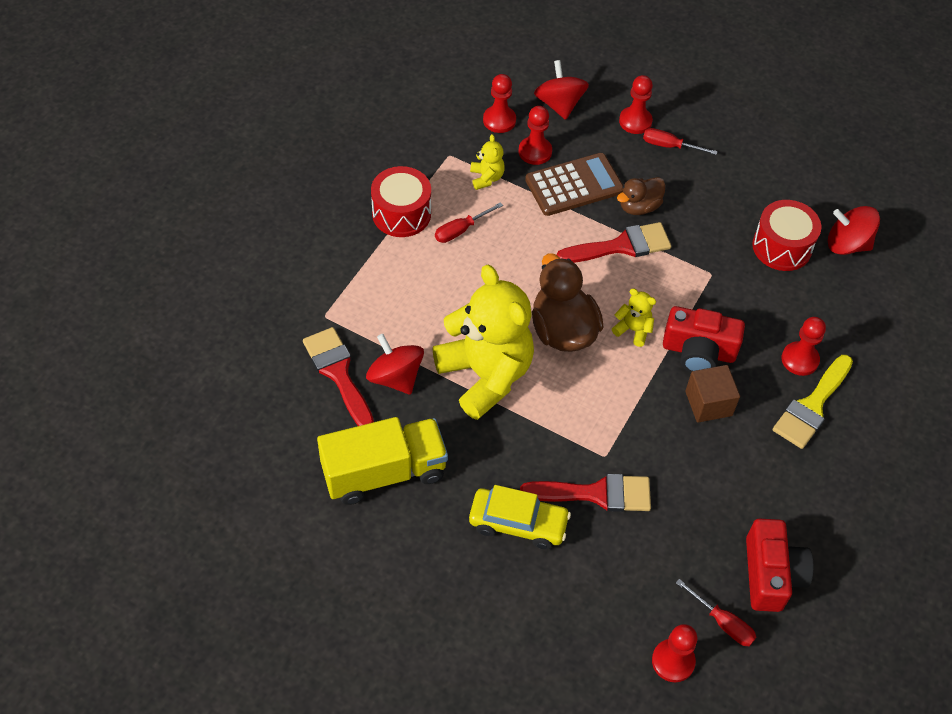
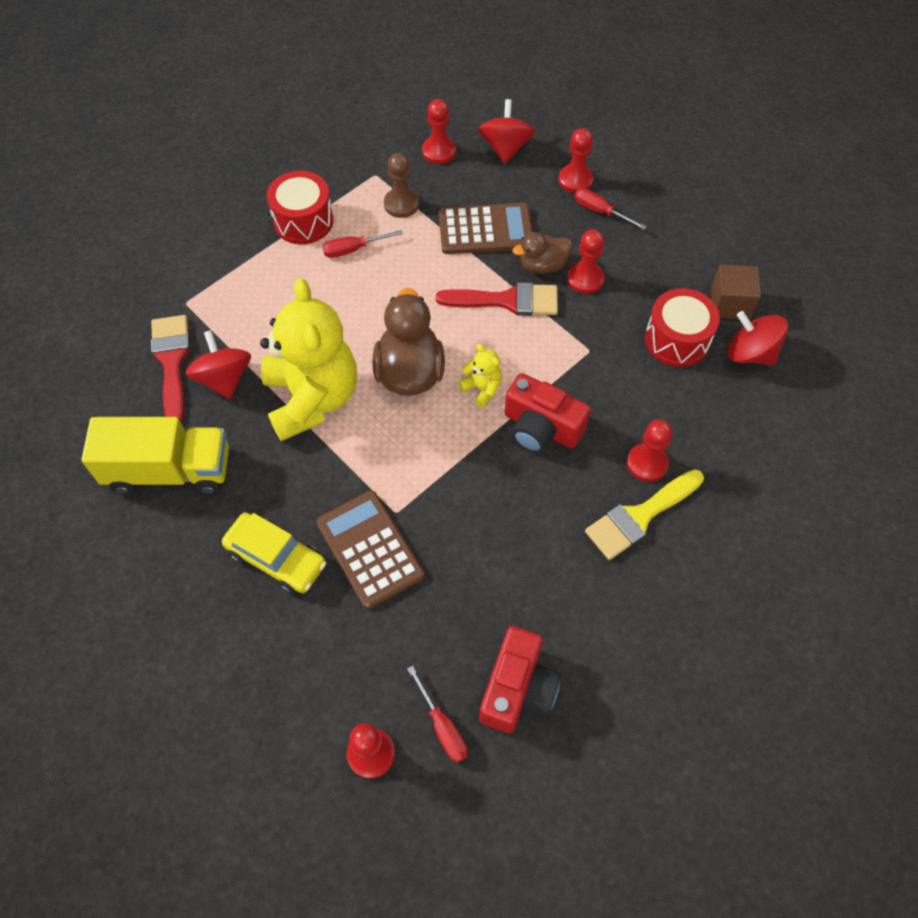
camera: 20 degrees right, 5 degrees up
(486, 178) = (401, 204): yellow teddy bear -> brown pawn
(535, 152) = (460, 189): red pawn -> red pawn (585, 279)
(596, 493) = (369, 549): red brush -> brown calculator
(708, 403) = (528, 485): brown cube -> brown cube (730, 304)

